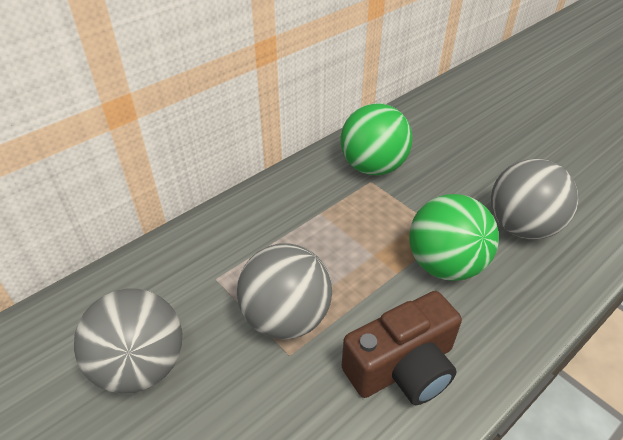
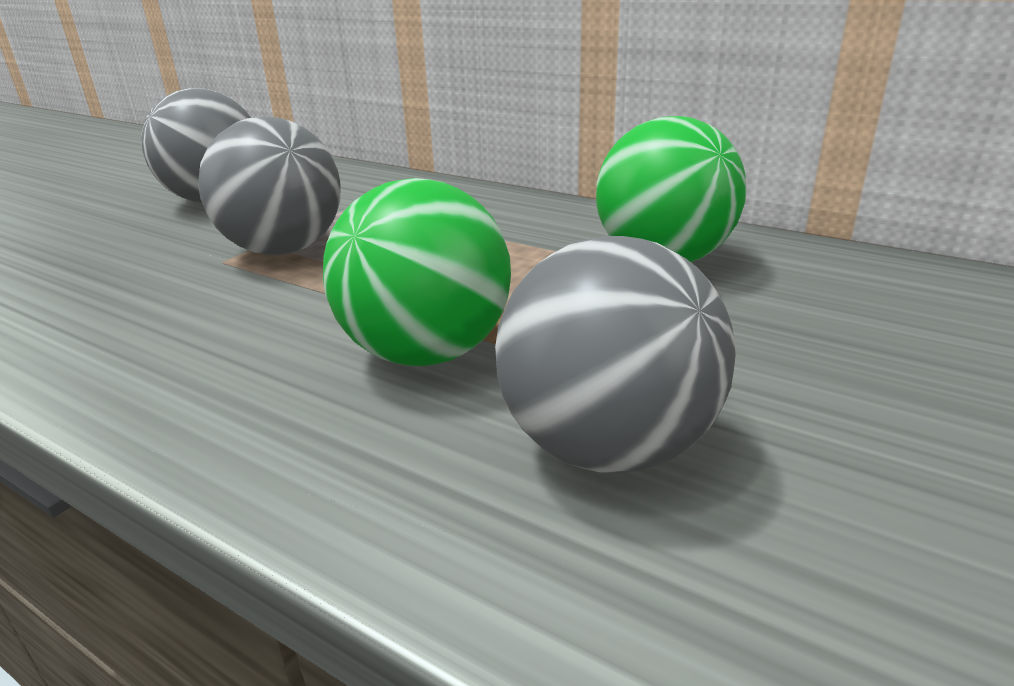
camera: 75 degrees right, 15 degrees down
(402, 367) = (184, 336): brown camera -> none

